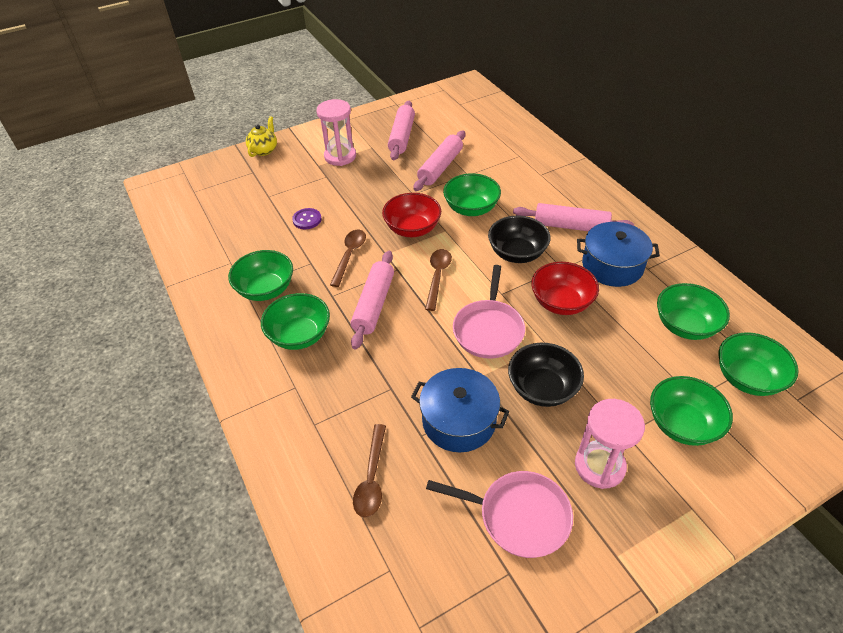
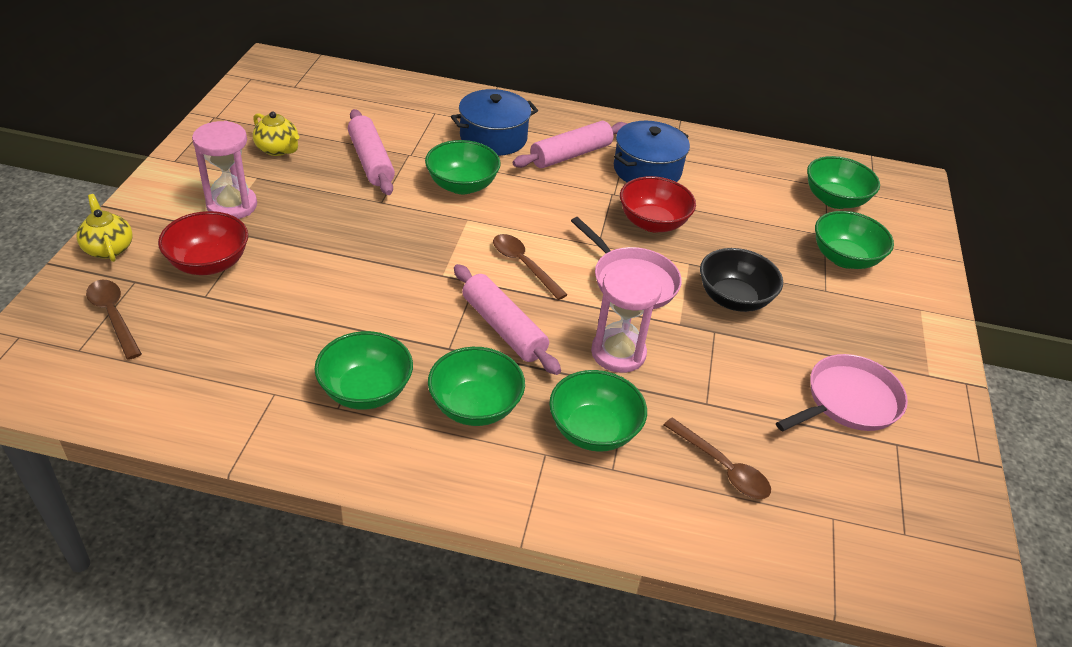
camera: 55 degrees left, 5 degrees down
(307, 219) = (299, 293): purple button -> none
(349, 255) = (407, 299): brown spoon -> brown spoon (114, 316)
(402, 137) = (278, 149): pink rolling pin -> yellow teapot
(412, 229) = (433, 236): red bowl -> red bowl (209, 263)
(459, 421) = (715, 369): blue pot -> blue pot (493, 138)
(517, 253) = (561, 203): black bowl -> none
(599, 466) = (842, 325): pink hourglass -> pink hourglass (618, 353)
(685, 326) = (754, 187): green bowl -> green bowl (593, 430)

